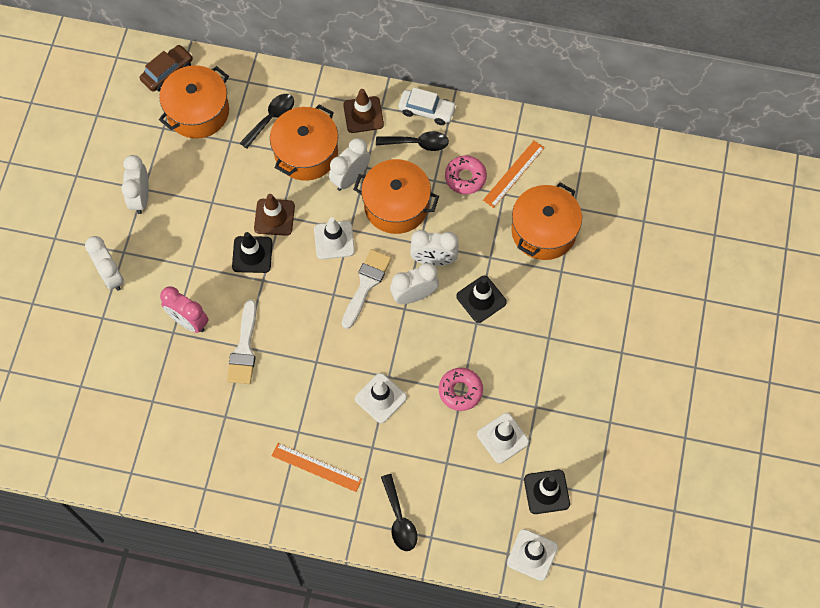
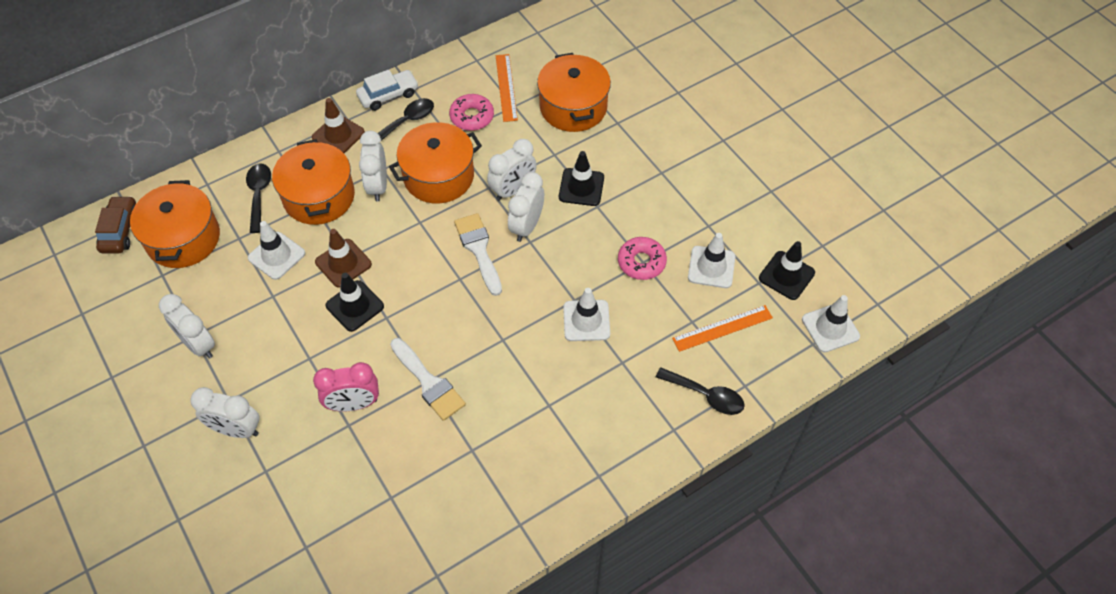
camera: 45 degrees left, 10 degrees down
(316, 467) = (595, 418): orange ruler -> orange ruler (722, 328)
(334, 240) = (415, 240): white traffic cone -> white traffic cone (276, 256)

